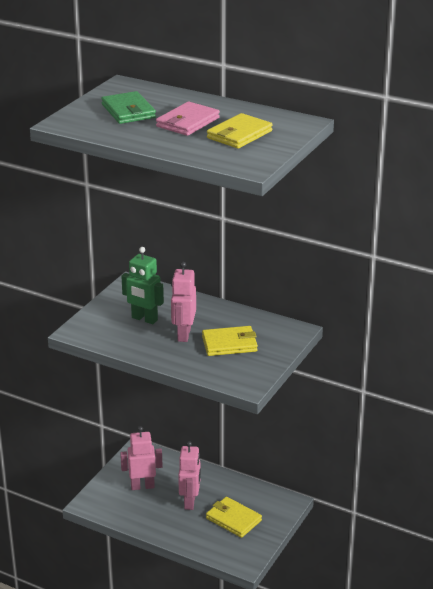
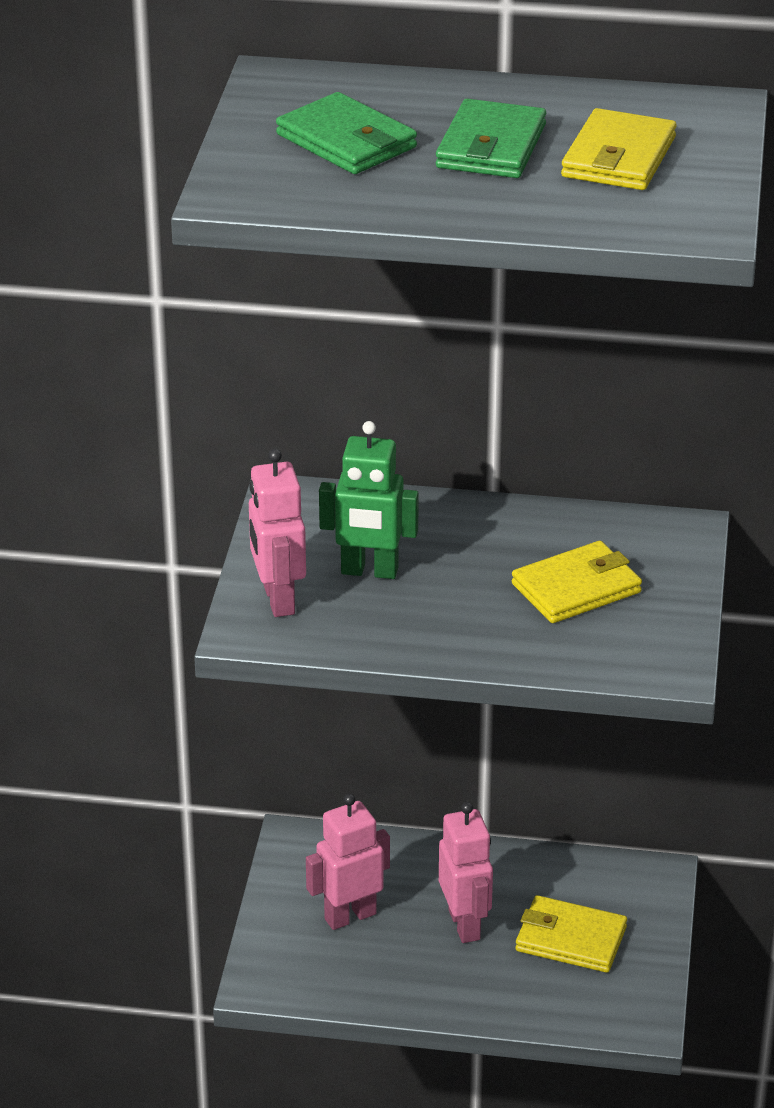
camera: 20 degrees left, 5 degrees up
(183, 334) = (472, 588): pink robot -> pink robot (278, 600)
(187, 122) = (490, 146): pink wallet -> green wallet

